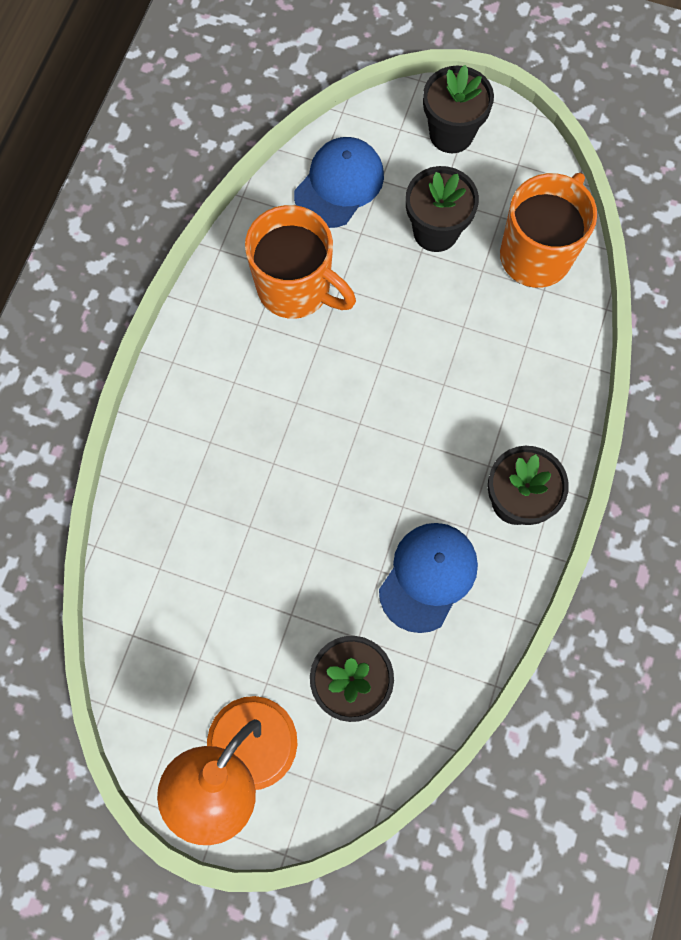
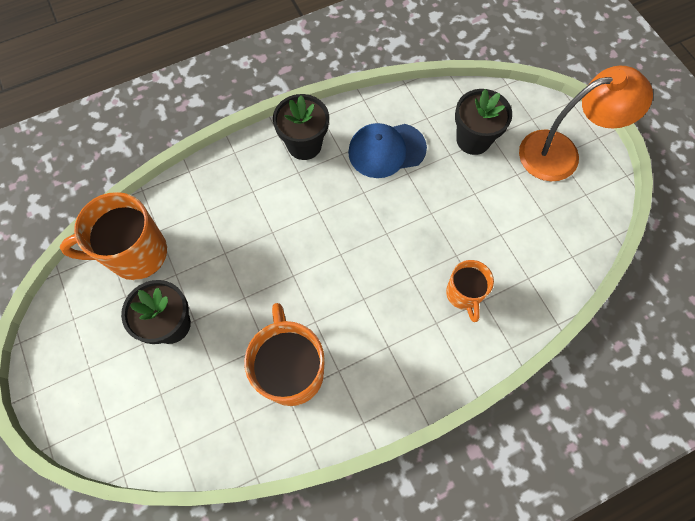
camera: 135 degrees left, 5 degrees down
(208, 492) = (464, 294): none -> orange mug
(339, 184) = (188, 418): blue cap -> none
(451, 134) = (82, 381): black flower pot -> none

